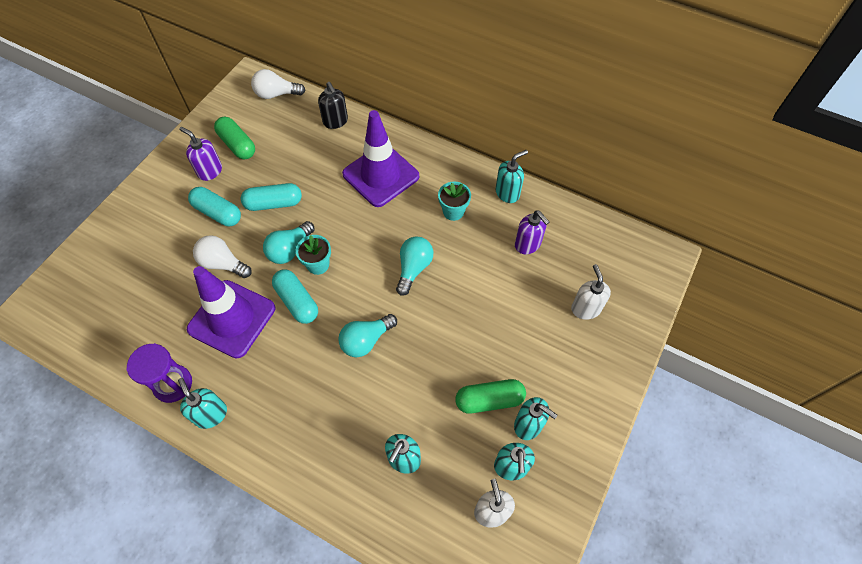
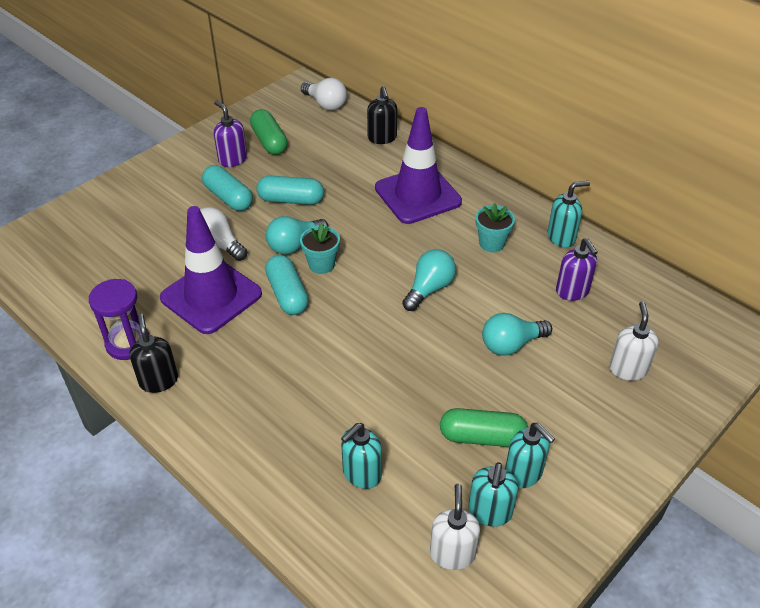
camera: 15 degrees right, 15 degrees down
(211, 414) = (158, 380): turquoise soap dispenser -> black soap dispenser
(276, 94) = (325, 104): white light bulb -> white light bulb turned 150 degrees counterclockwise
(366, 340) = (353, 347): turquoise light bulb -> turquoise light bulb (511, 344)

